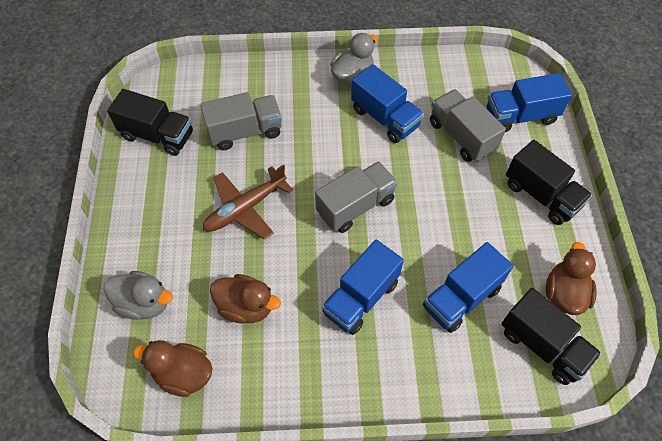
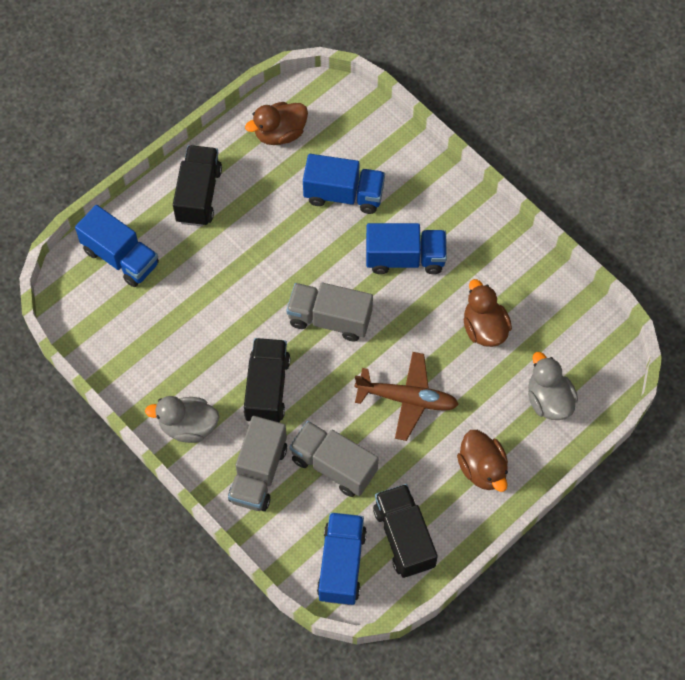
camera: 130 degrees left, 5 degrees up
(183, 374) = (568, 327): brown duck -> brown duck (482, 469)
(385, 118) = (216, 362): blue truck -> blue truck (341, 565)
(461, 136) = (185, 289): grey truck -> grey truck (258, 473)
(543, 345) = (335, 125): black truck -> black truck (267, 389)

